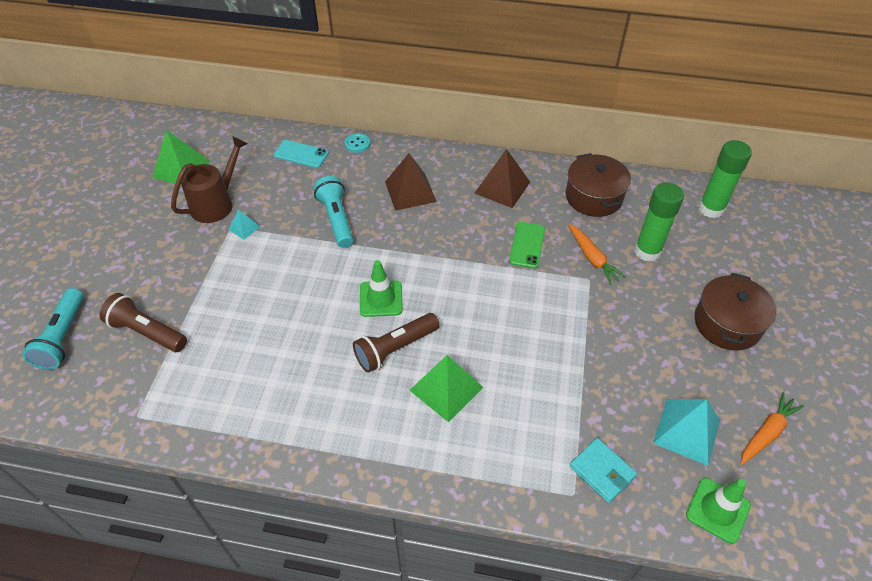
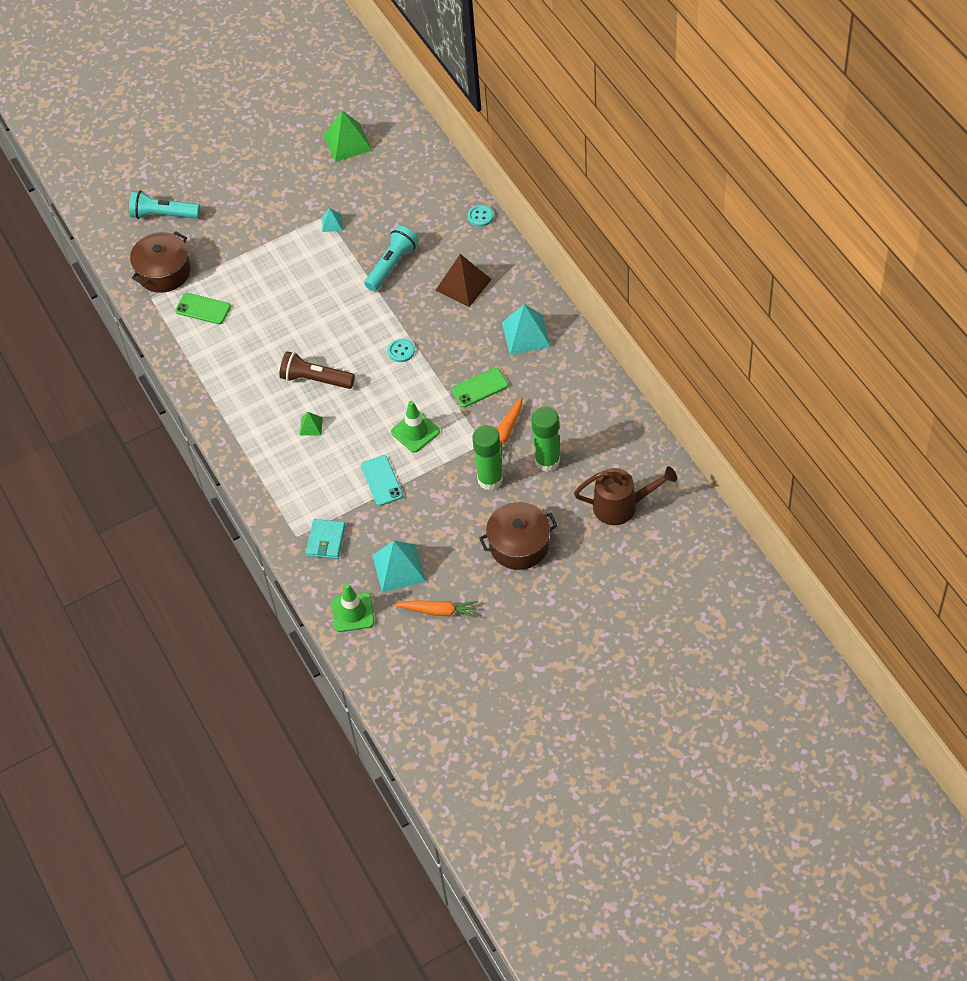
camera: 55 degrees right, 5 degrees up
(63, 337) = (163, 215): turquoise flashlight -> turquoise flashlight turned 45 degrees clockwise
(147, 332) = (205, 250): brown flashlight -> none
(208, 381) = (203, 309): none -> green phone
(216, 203) = (338, 189): brown watering can -> brown watering can (622, 506)
(301, 154) = (433, 194): turquoise phone -> turquoise phone (381, 480)
(381, 299) = (347, 342): green traffic cone -> green traffic cone (415, 432)
(432, 269) = (401, 351): none -> turquoise button
(446, 388) = (311, 426): green pyramid -> green pyramid, size x0.51
(502, 187) = (526, 334): brown pyramid -> turquoise pyramid
(593, 197) = (575, 395): brown pot -> brown pot (163, 272)
(711, 209) = (639, 475): green glue stick -> green glue stick (490, 479)

